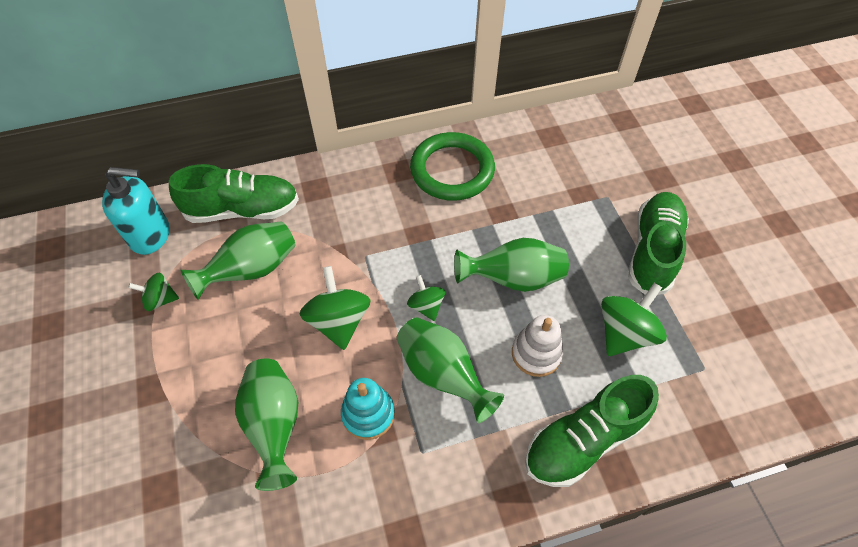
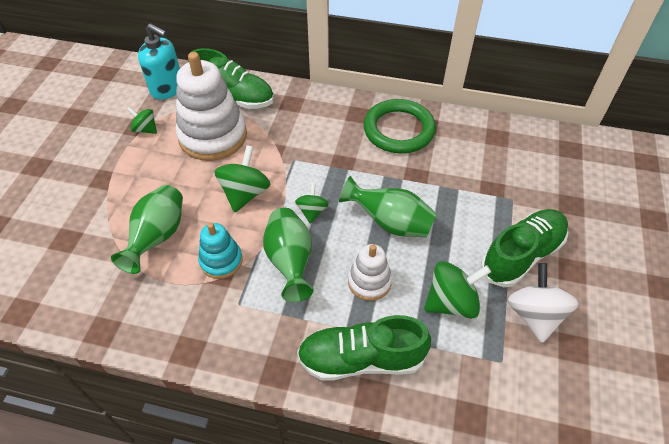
camera: 30 degrees right, 5 degrees down
(252, 270) = (213, 136): green vase -> white stacking toy
(701, 306) = (534, 315): none -> white spinning top

